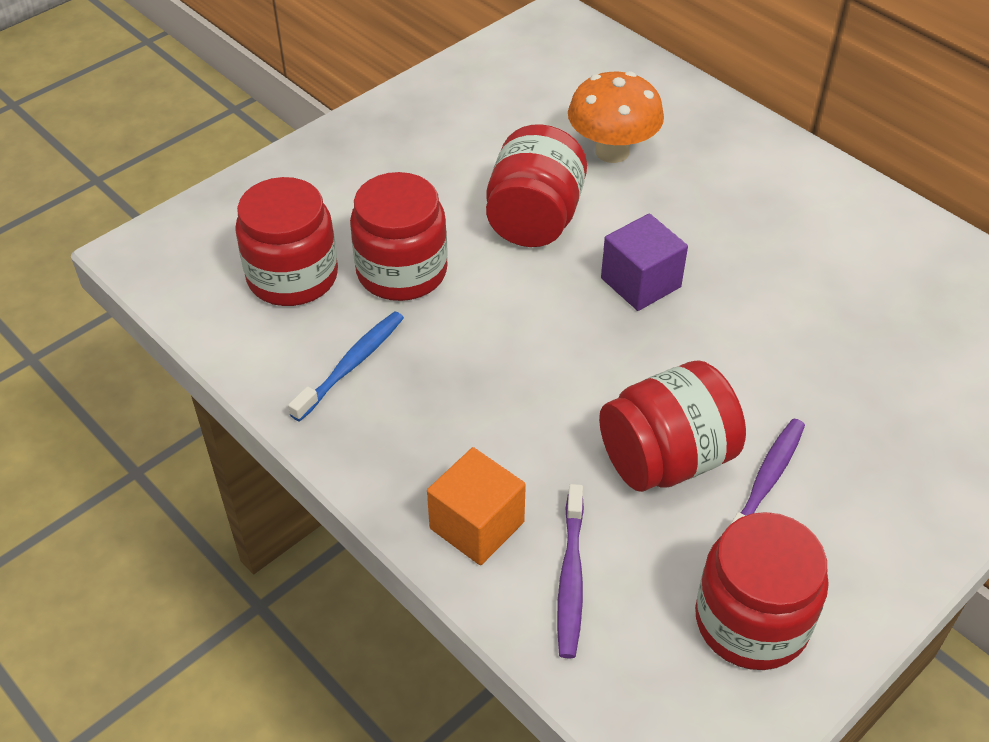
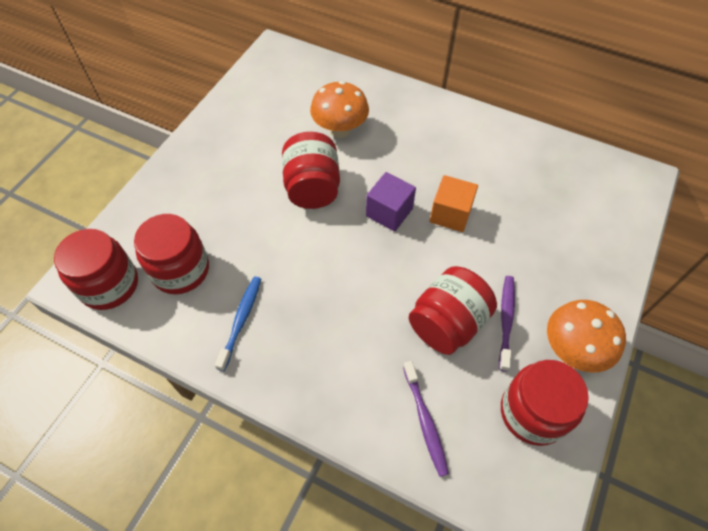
camera: 20 degrees left, 10 degrees up
(402, 271) = (247, 246): red jar -> red jar (109, 285)
(477, 525) = (358, 405): orange cube -> orange cube (450, 214)
(860, 556) = (572, 350): none -> orange mushroom

